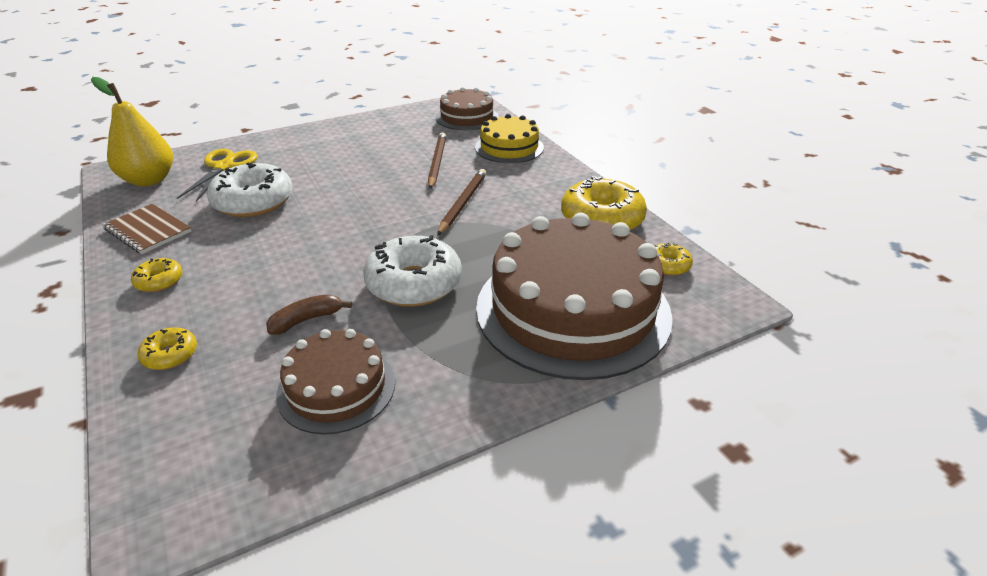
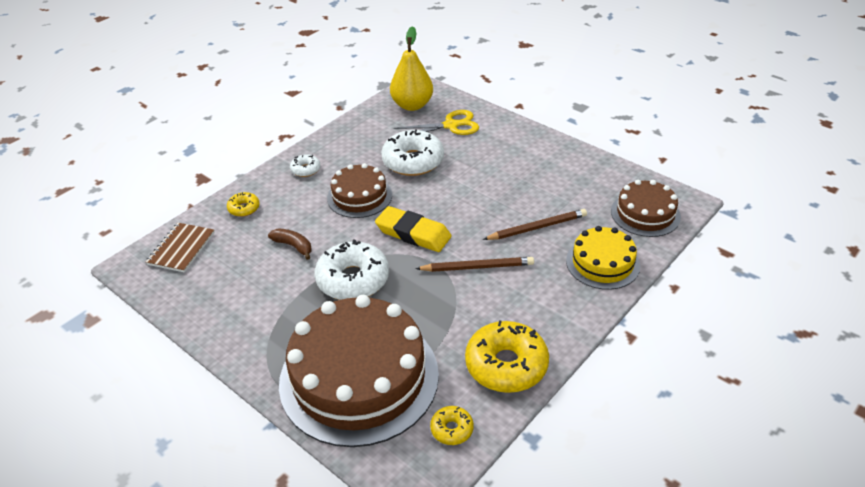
camera: 70 degrees right, 5 degrees up
(148, 230) = (354, 137): brown notebook -> brown notebook (181, 248)
(159, 281) = (305, 170): yellow donut -> white donut
(336, 388) = (238, 285): brown cake -> brown cake (359, 196)
(376, 228) = (413, 233): none -> yellow eraser

